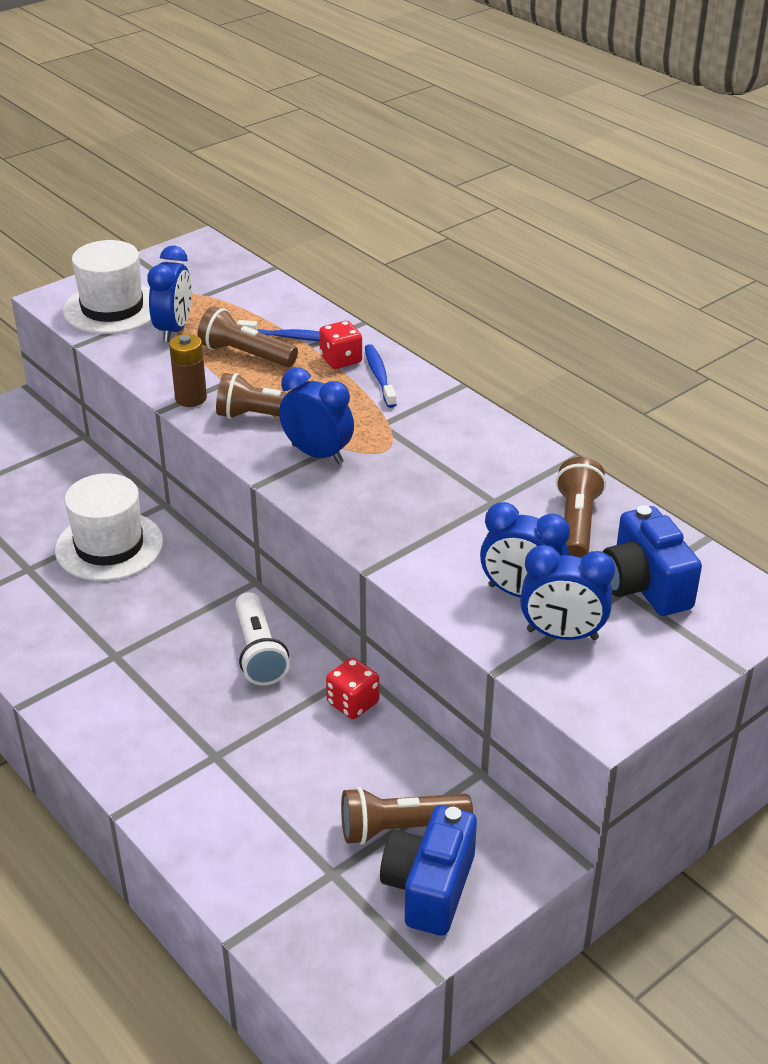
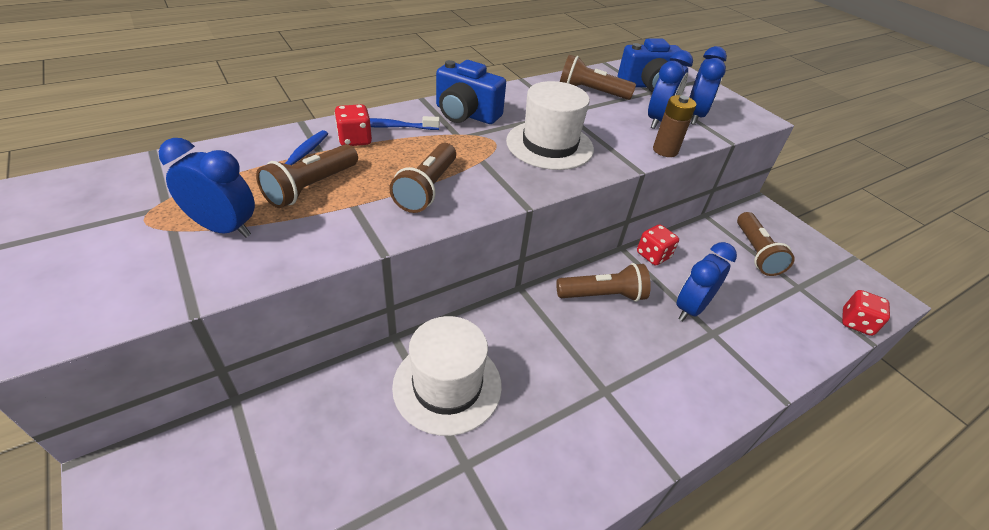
camera: 85 degrees left, 5 degrees up
(112, 308) = (127, 274): white hat -> white hat (549, 145)
(191, 398) = (372, 230): brown battery -> brown battery (665, 150)
(259, 652) = (603, 295): white flashlight -> brown flashlight
(268, 931) = (856, 323): none -> red dice
(317, 454) = (492, 171): blue clock -> blue clock (690, 308)
(429, 887) = (795, 249): blue camera -> blue camera (466, 114)

